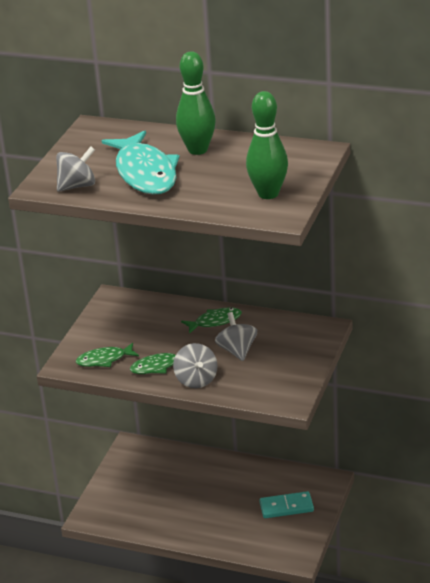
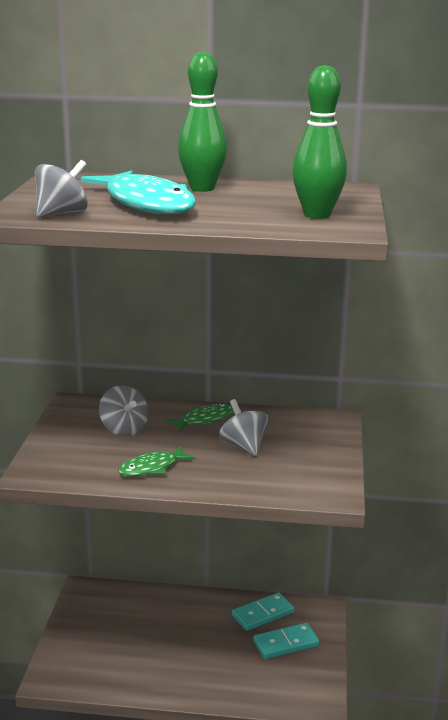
camera: 15 degrees left, 10 degrees down
(104, 360) = (81, 465): green fish -> none
(196, 380) = (206, 479): grey spinning top -> grey spinning top (124, 429)
(275, 480) = (262, 614): none -> turquoise domino

